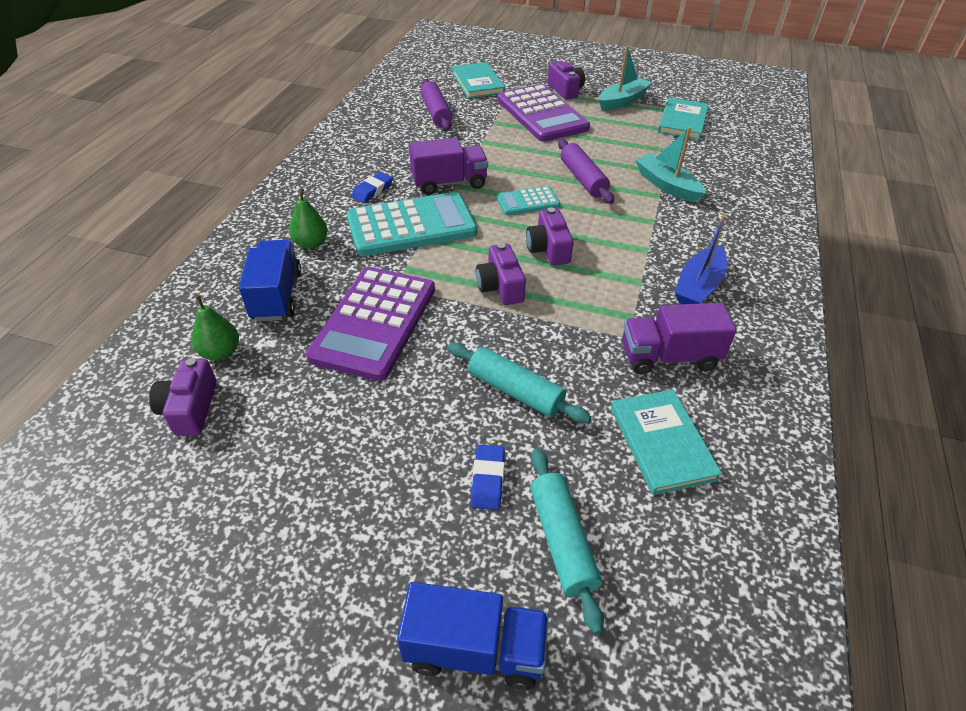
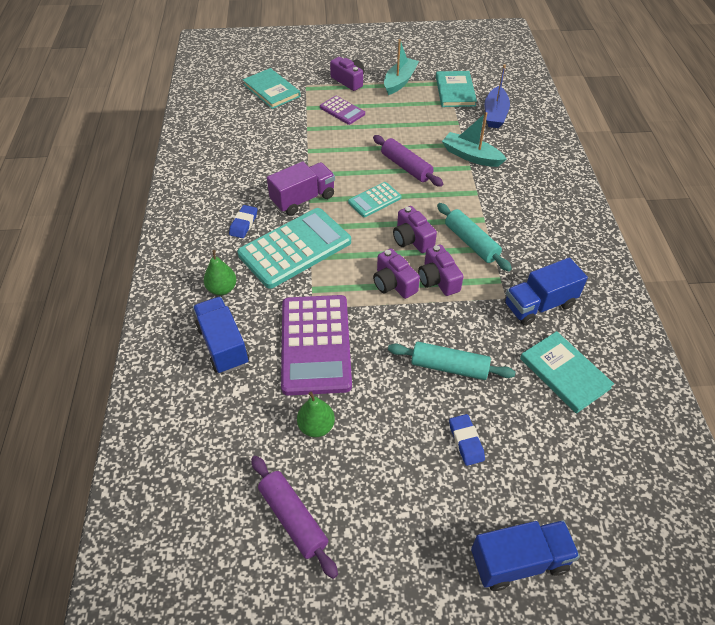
camera: 20 degrees left, 5 degrees up
(190, 408) = (215, 464): purple camera -> purple camera (438, 279)
(221, 352) = (209, 410): green pear -> green pear (316, 426)
(436, 112) = (253, 130): purple rolling pin -> purple rolling pin (293, 518)
(542, 114) = (342, 111): purple calculator -> purple calculator, size x0.51
(562, 541) = (535, 467): turquoise rolling pin -> turquoise rolling pin (471, 243)
(669, 357) = (539, 305): purple truck -> blue truck
(698, 286) = (533, 240): blue boat -> blue boat (495, 114)

